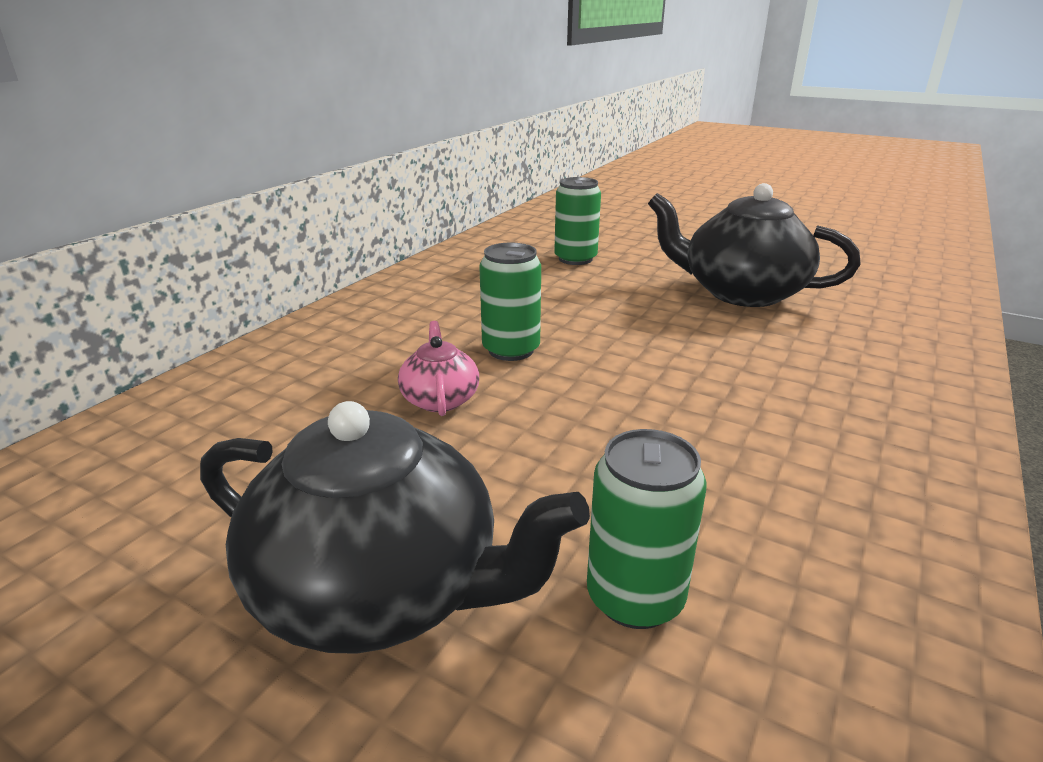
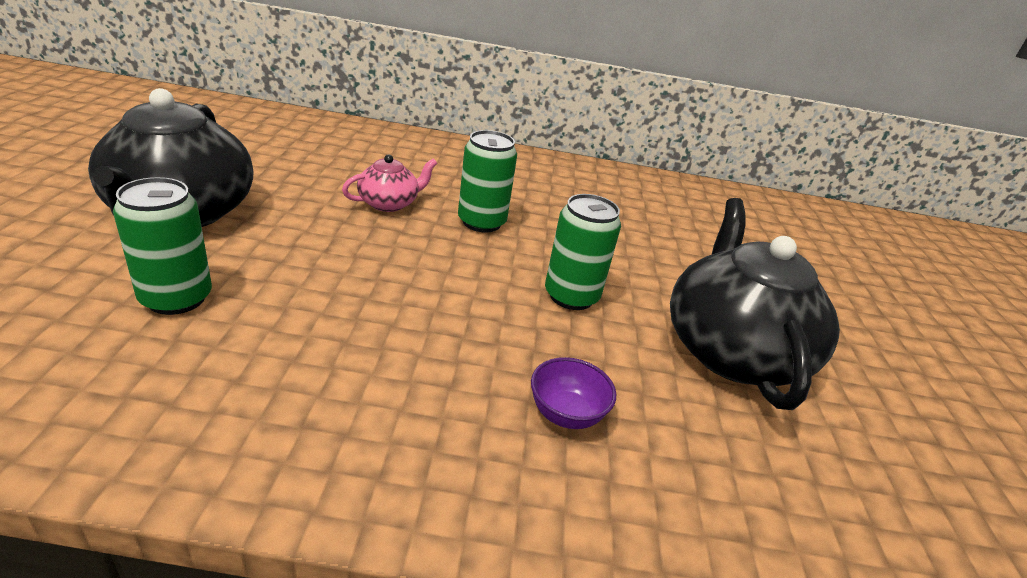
camera: 60 degrees right, 5 degrees up
(575, 259) = (702, 237): green can -> green can (571, 296)
(826, 372) = (566, 414): none -> purple bowl

